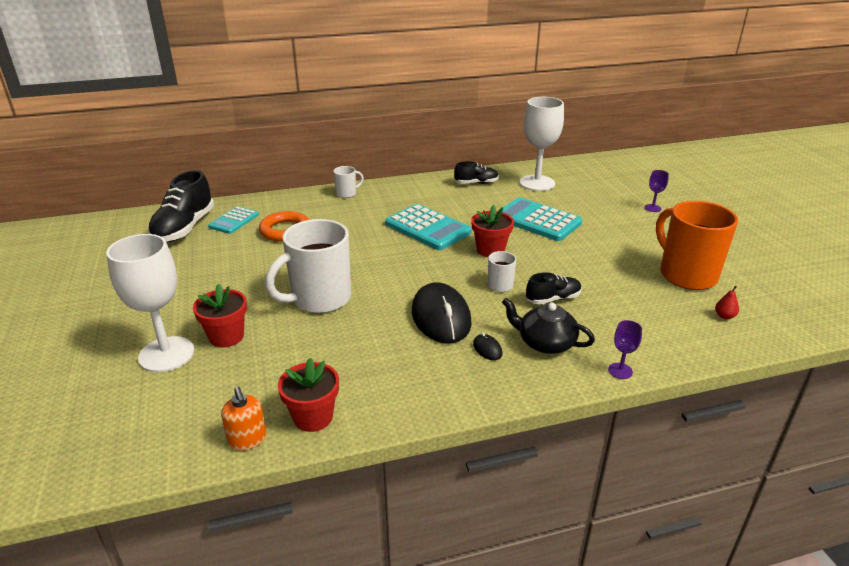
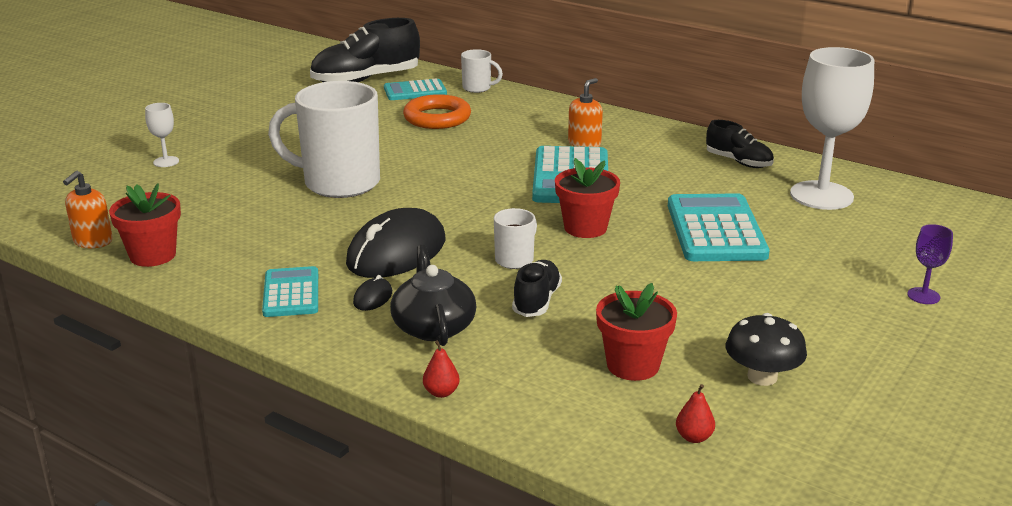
camera: 50 degrees right, 5 degrees down
(166, 354) = (166, 162): white goblet -> white goblet, size x0.43
(226, 337) = (222, 172): red flower pot -> red flower pot (633, 365)
(347, 193) = (567, 111): white mug -> white mug (477, 88)
(394, 207) = (584, 144): none -> orange soap dispenser
(445, 377) = (291, 293): none -> turquoise calculator
(553, 299) = (536, 301): black shoe -> black shoe turned 105 degrees counterclockwise
(620, 371) = (441, 392): purple goblet -> red pear
(686, 275) = (762, 377): orange mug -> black mushroom

